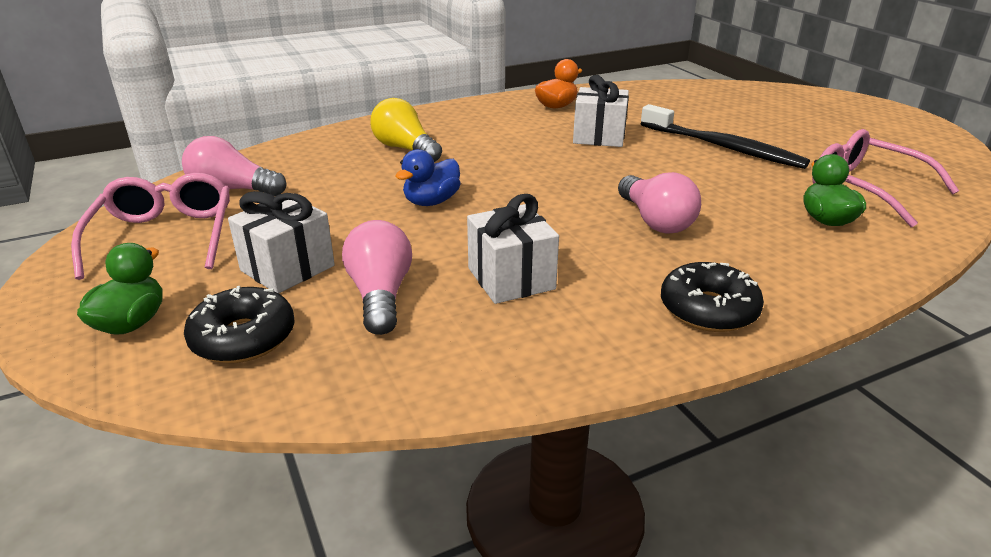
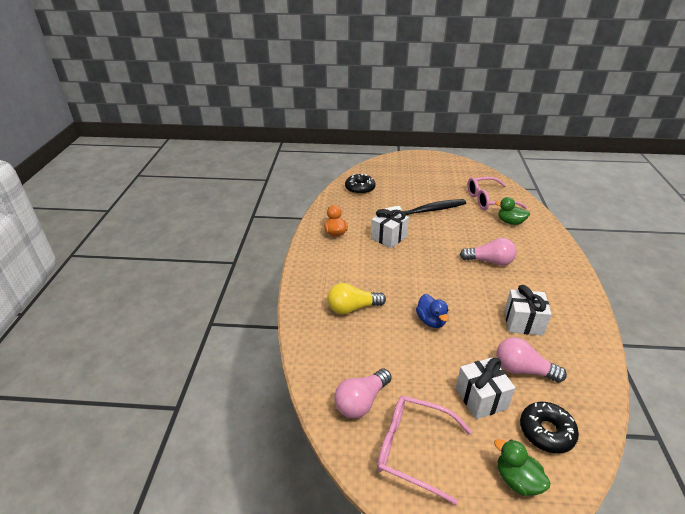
camera: 60 degrees left, 5 degrees up
(708, 309) = (566, 281): black donut -> black donut (360, 188)

